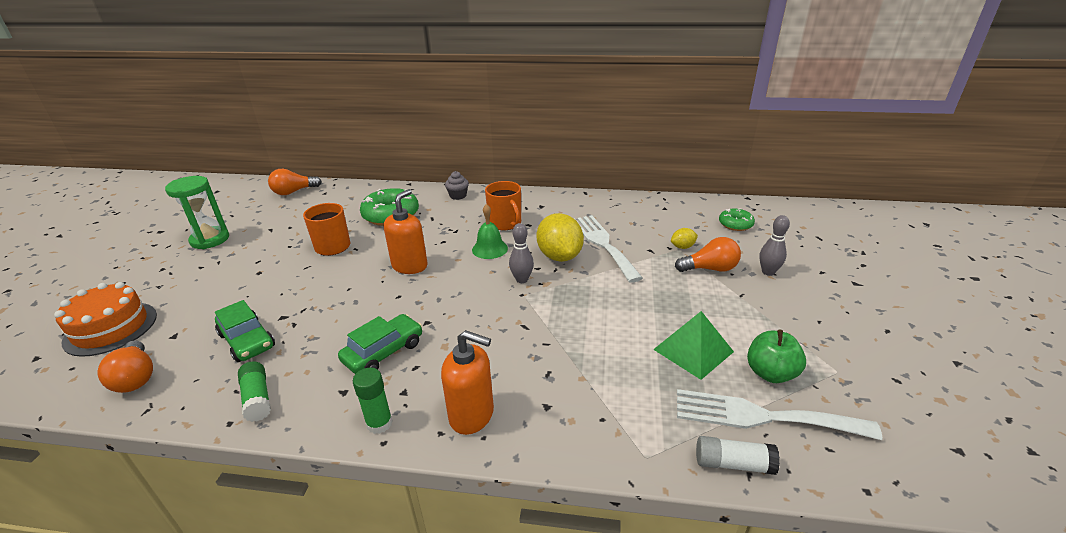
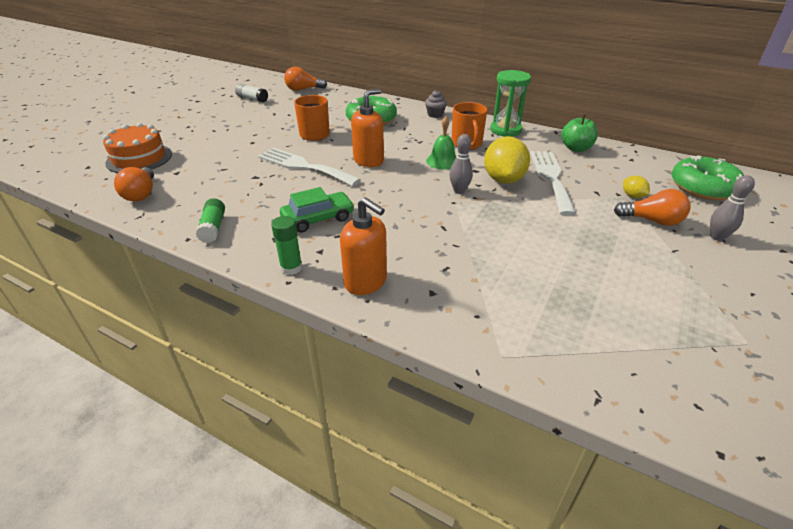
camera: 20 degrees right, 5 degrees up
(210, 240) = (228, 113): green hourglass -> green hourglass (505, 130)
(247, 341) = (223, 187): green car -> none
(682, 247) = (632, 196): yellow lemon -> yellow lemon turned 60 degrees clockwise
(693, 350) = (596, 285): green pyramid -> none
(733, 463) = (585, 387): white glue stick -> white glue stick (252, 99)
(735, 224) = (703, 187): green donut -> green donut, size x1.79
(762, 416) = (638, 358): white fork -> white fork (304, 166)
(770, 373) = (668, 324): green apple -> green apple (576, 148)

